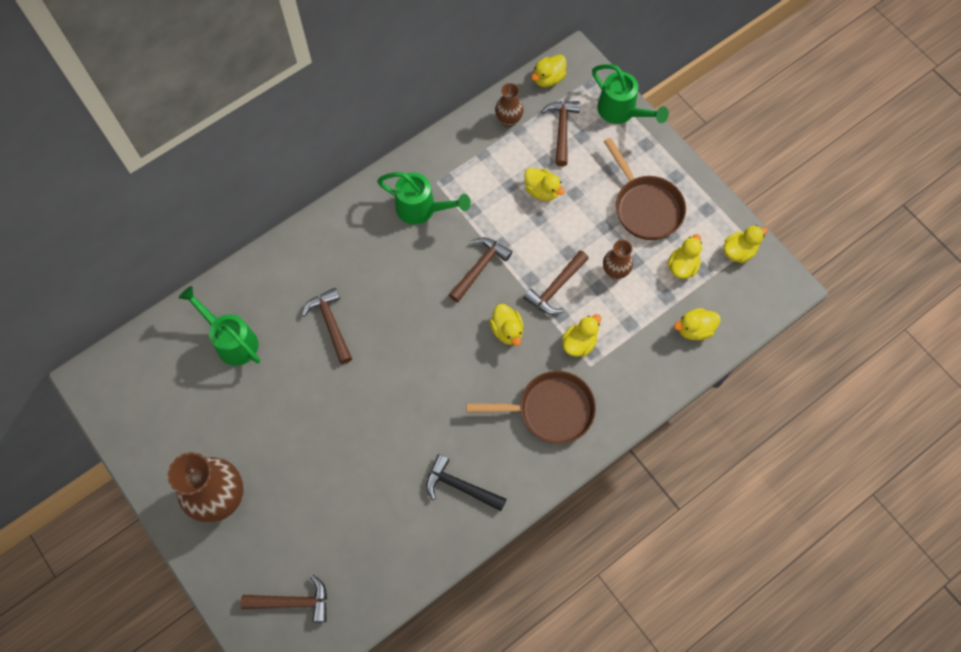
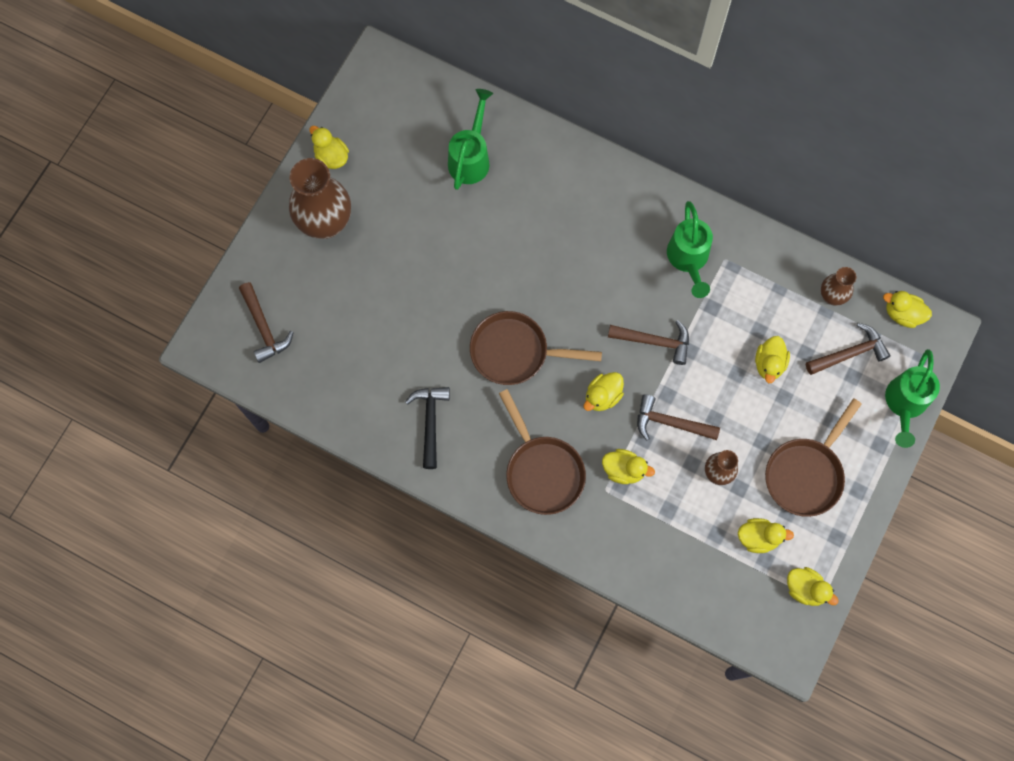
camera: 65 degrees right, 5 degrees up
(331, 323) = (529, 234): brown hammer -> none
(432, 384) = (515, 352): none -> brown pan
(694, 329) = (695, 577): yellow duck -> yellow duck (331, 157)

